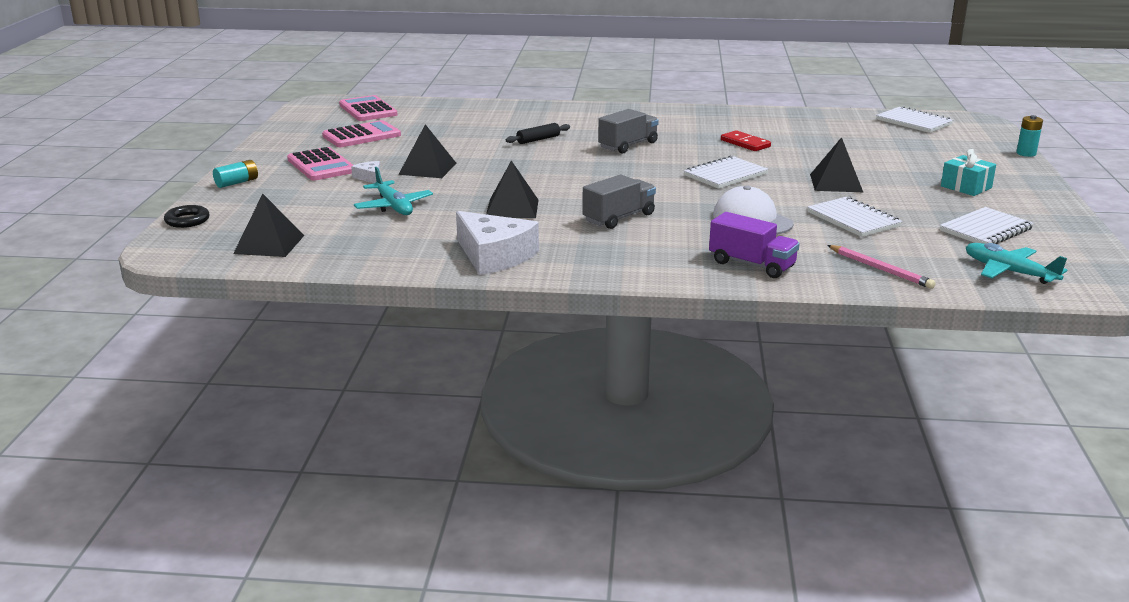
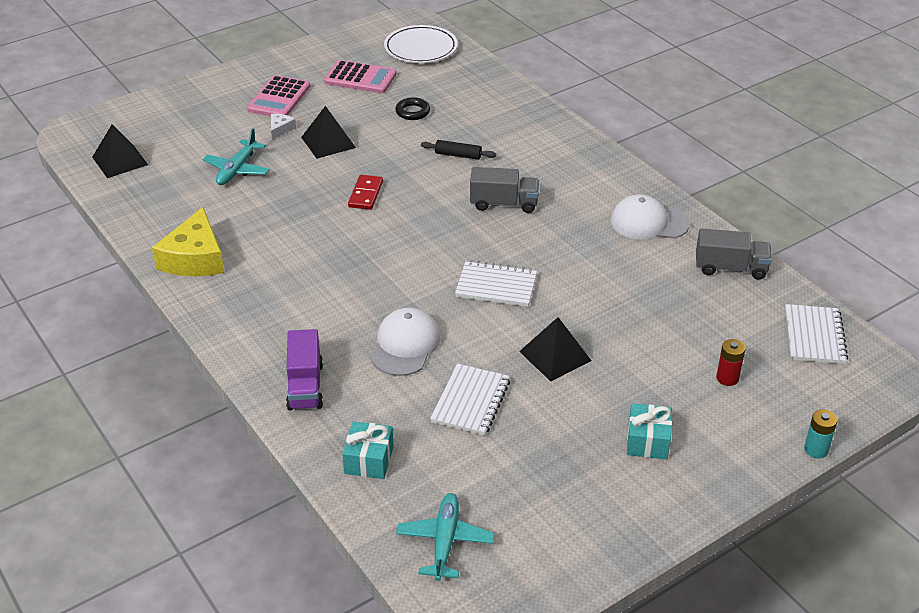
camera: 50 degrees right, 15 degrees up
(187, 220) = (125, 109): black ring -> black ring (412, 112)
(237, 183) = (208, 87): turquoise battery -> none
(368, 110) = (420, 48): pink calculator -> white plate
(494, 256) = (195, 258): white cheese -> yellow cheese
(512, 208) = (292, 220): black pyramid -> none
(619, 218) = (330, 277): grey truck -> grey truck (730, 268)
(726, 120) = (649, 222): none -> white cap
(745, 143) = (596, 261): red domino -> red domino (366, 194)
(880, 269) = (369, 460): pink pencil -> turquoise gift
(926, 151) = (727, 378): none -> red battery
(985, 230) = (538, 493): white notebook -> none

